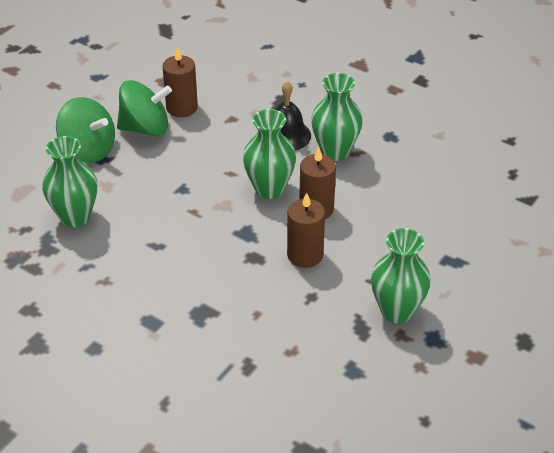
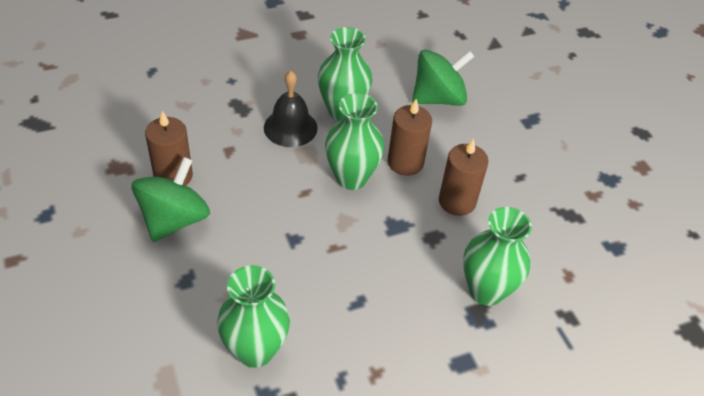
camera: 60 degrees left, 5 degrees up
(88, 150) = (159, 284): green spinning top -> green spinning top (438, 98)
(397, 311) = (564, 182): green vase -> green vase (486, 290)

